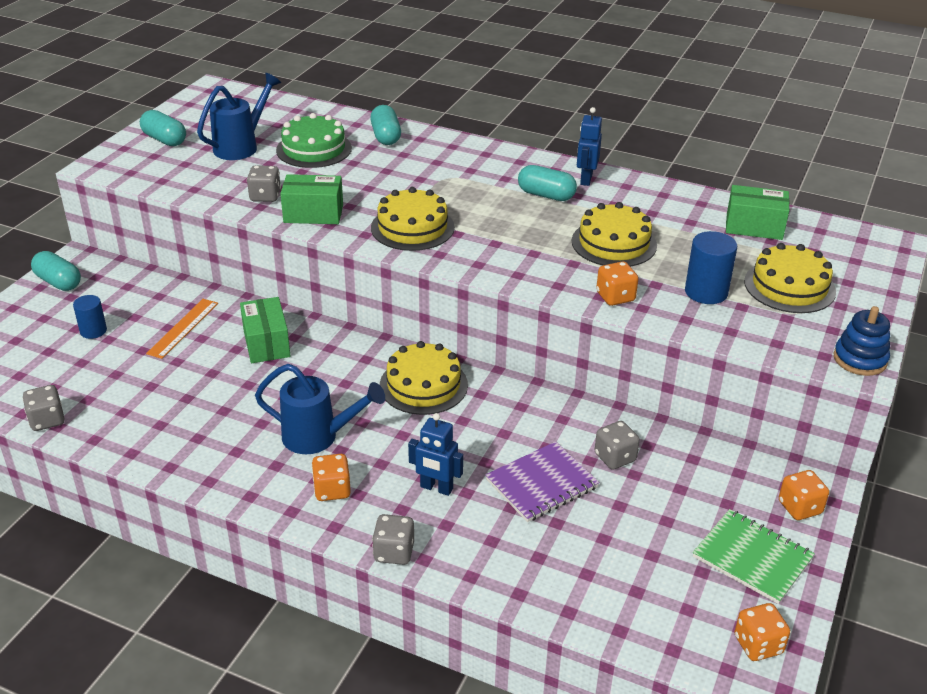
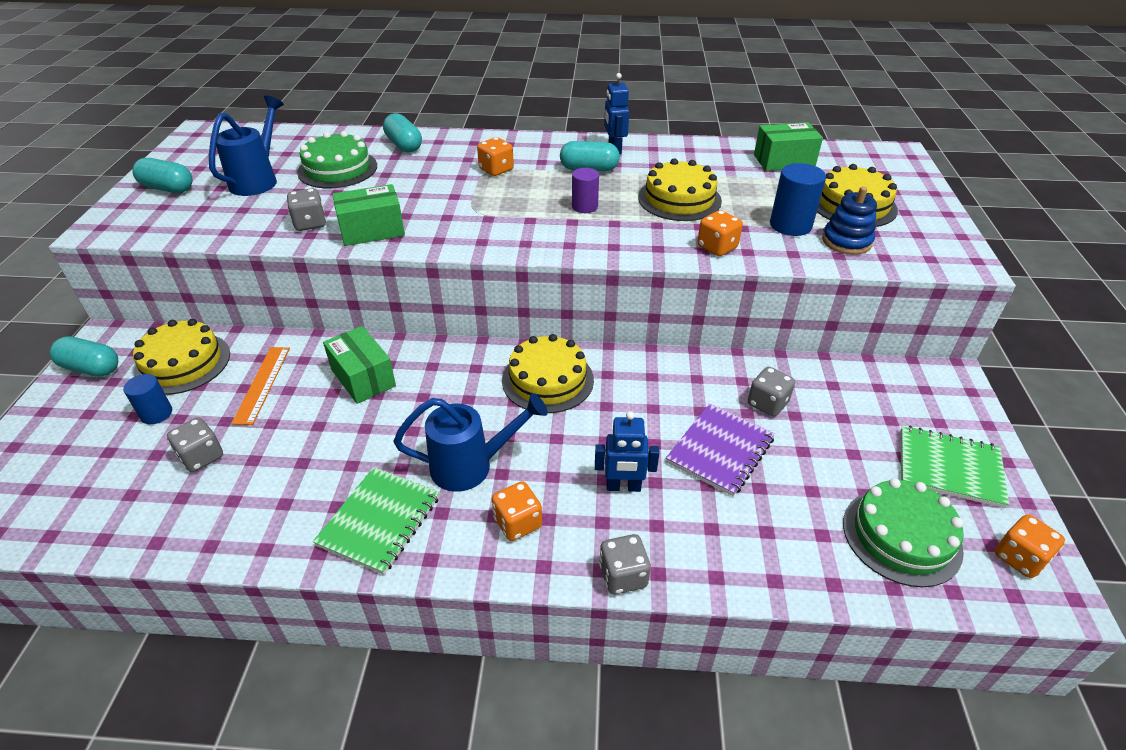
camera: 20 degrees left, 5 degrees up
(47, 420) = (139, 539): grey dice -> grey dice (202, 457)
(225, 457) = (379, 521): none -> green notebook
(412, 227) = (482, 223): yellow cake -> yellow cake (183, 363)
(516, 231) = (584, 206): none -> purple cylinder
(659, 596) = (901, 536): none -> green cake
(799, 507) = (950, 405): orange dice -> orange dice (496, 170)
(860, 359) = (961, 255): blue stacking toy -> blue stacking toy (846, 241)

